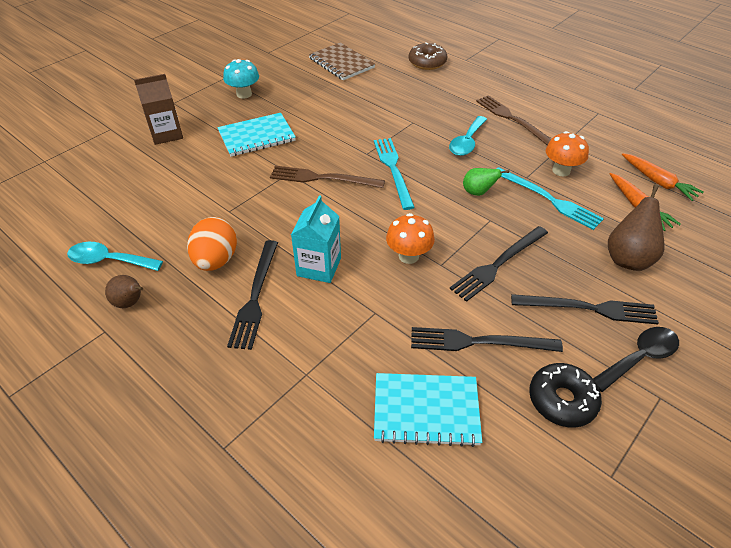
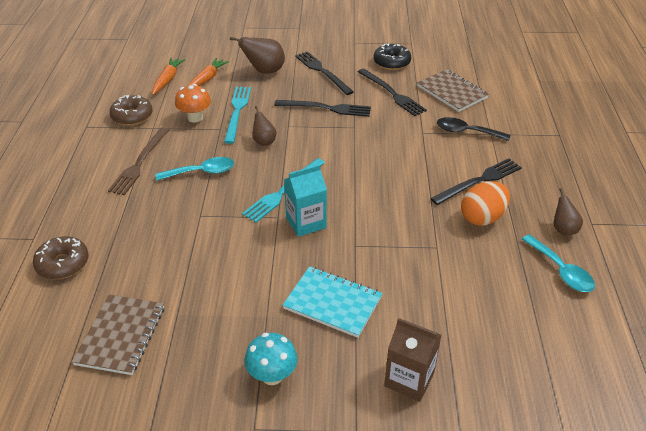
camera: 130 degrees left, 5 degrees down
(319, 267) = (422, 170): turquoise carton -> turquoise carton (306, 222)
(322, 178) = (338, 222): brown fork -> none
(408, 256) = (364, 141): orange mushroom -> none
(426, 410) = (452, 92): turquoise notebook -> brown notebook
(478, 192) = (264, 141): green pear -> brown pear
(596, 139) = (132, 116): none -> brown donut
(639, 357) = (337, 51): black spoon -> black spoon (466, 132)

